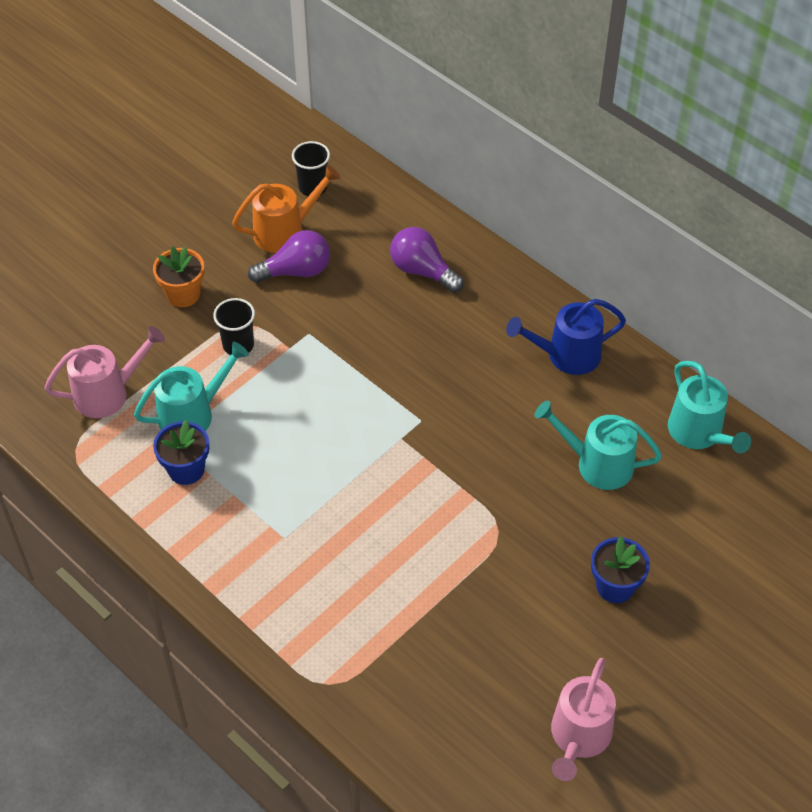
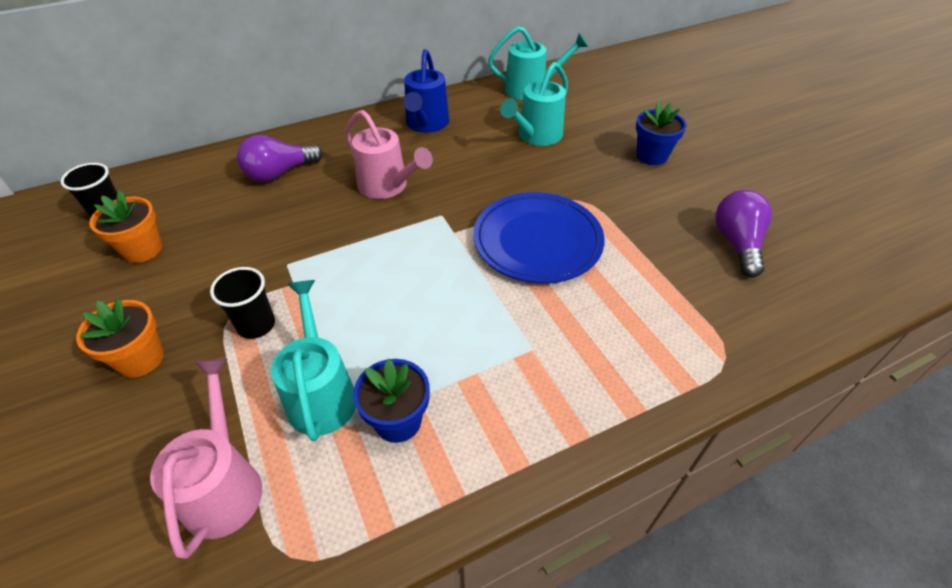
camera: 70 degrees left, 5 degrees down
(285, 231) = (143, 249): orange watering can -> orange flower pot
(296, 271) = (201, 254): purple light bulb -> purple light bulb (737, 243)
(418, 508) = (537, 241): none -> blue plate
(579, 737) = (790, 208): pink watering can -> pink watering can (387, 186)

